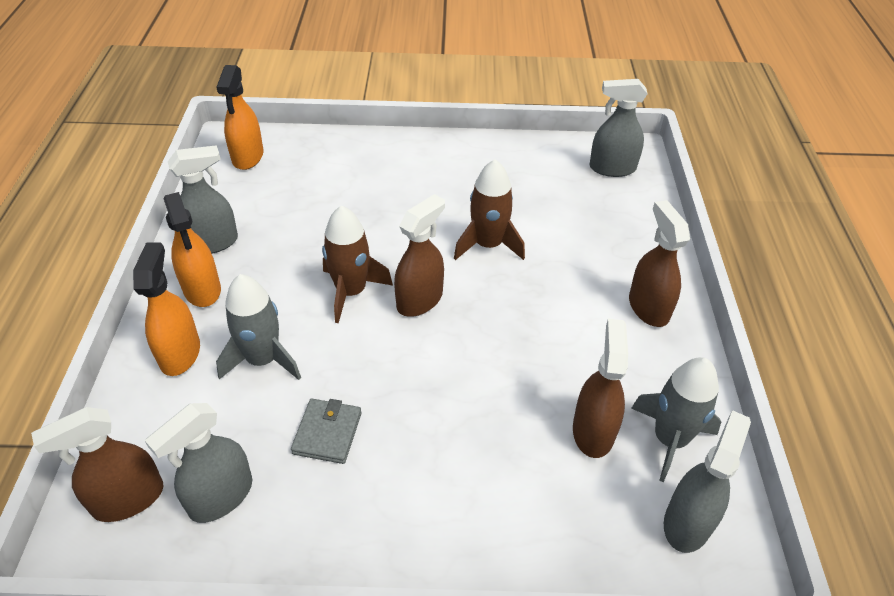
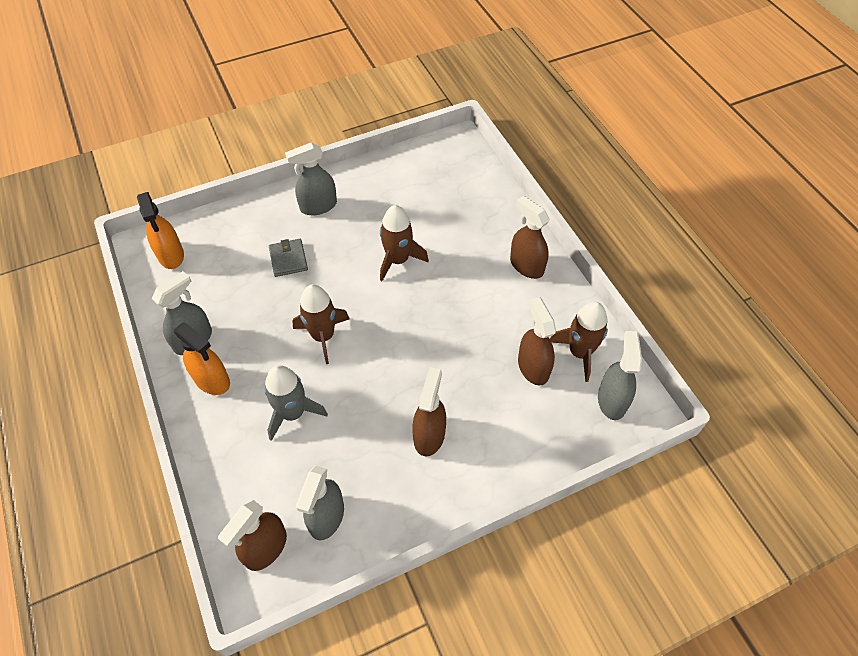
camera: 25 degrees left, 10 degrees up
(180, 353) = (230, 434): orange spray bottle -> none
(327, 433) = (369, 444): grey wallet -> grey wallet (288, 259)
(420, 300) = (375, 322): brown spray bottle -> brown spray bottle (429, 435)
(612, 168) = (451, 162): grey spray bottle -> grey spray bottle (318, 206)
(669, 439) = (579, 352): grey rocket -> brown rocket

